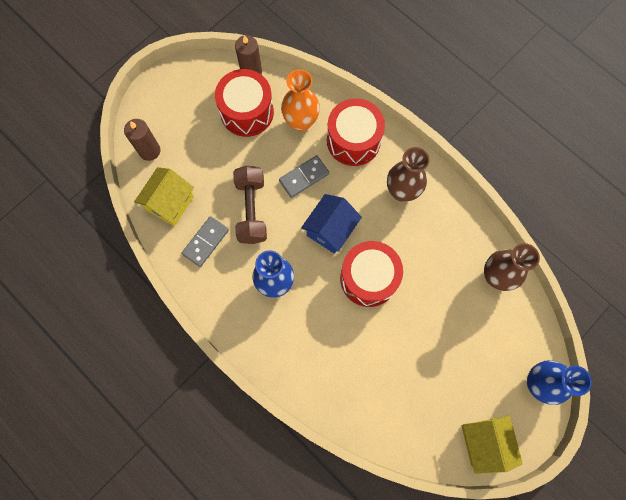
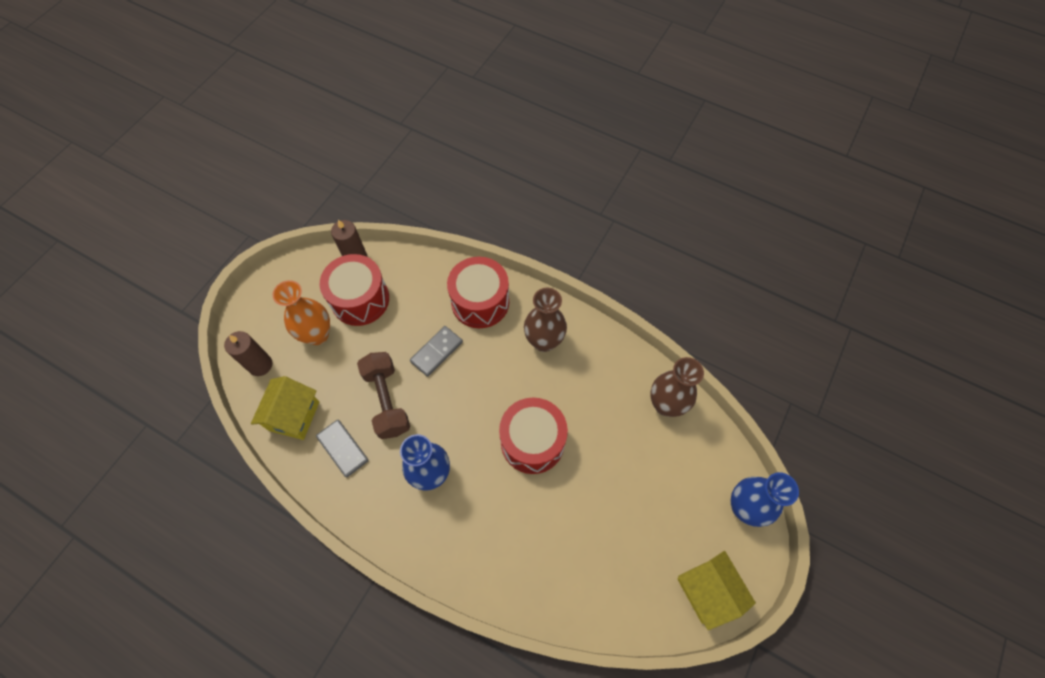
camera: 15 degrees left, 10 degrees down
(206, 242) = (343, 448): grey domino -> grey domino turned 60 degrees counterclockwise
(301, 122) = (420, 296): orange vase -> orange vase (317, 334)
(330, 230) = (478, 400): blue house -> none

